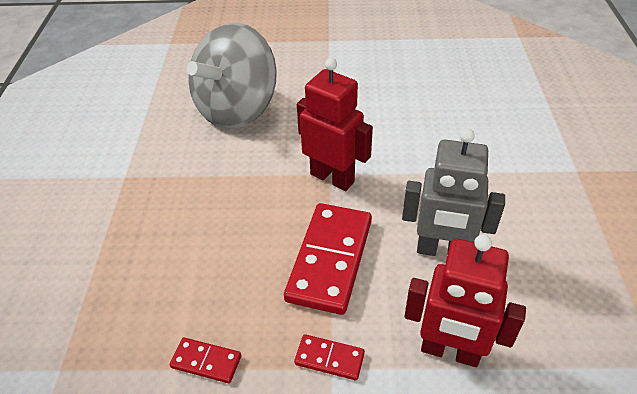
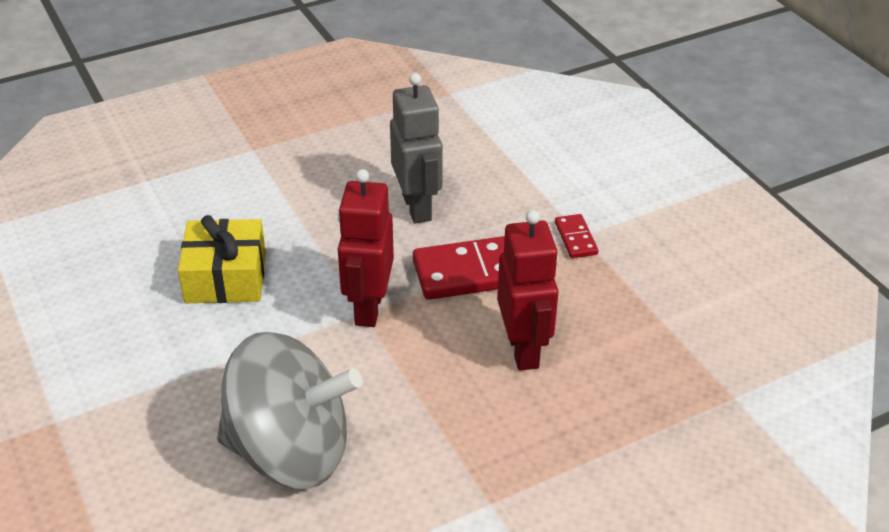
camera: 120 degrees left, 5 degrees down
(206, 362) = (641, 306): red domino -> none
(410, 119) = (226, 277): none -> yellow gift
(450, 351) = (516, 181): red robot -> red robot (524, 349)

